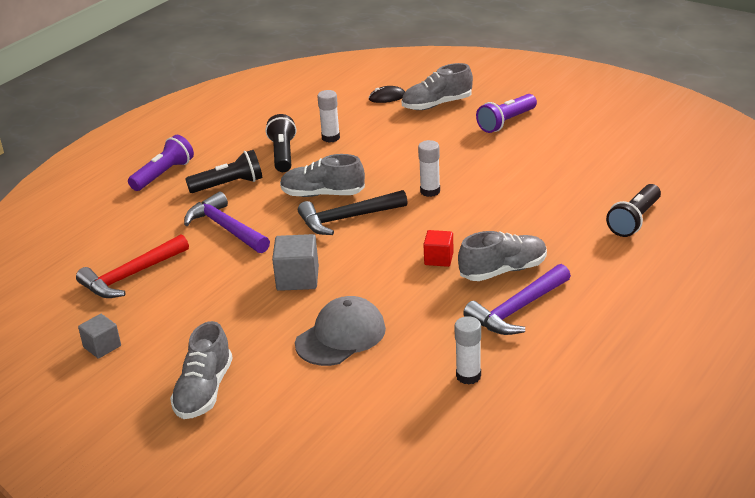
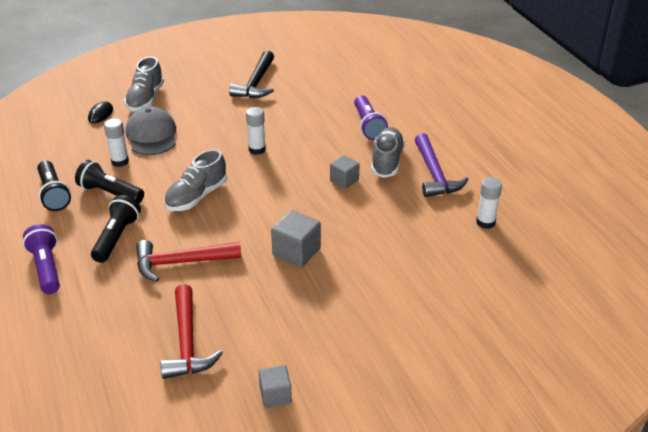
camera: 60 degrees left, 5 degrees up
(204, 391) = (393, 353): grey shoe -> none
(225, 228) = (181, 263): purple hammer -> red hammer
(341, 336) = (390, 259): grey cap -> grey cap (151, 135)
(347, 219) = (245, 199): black hammer -> black hammer (256, 83)
(439, 259) = (344, 180): red cube -> grey cube
(506, 122) = (212, 84): purple flashlight -> purple flashlight (368, 125)
(634, 220) = (387, 93): black flashlight -> black flashlight (53, 194)

